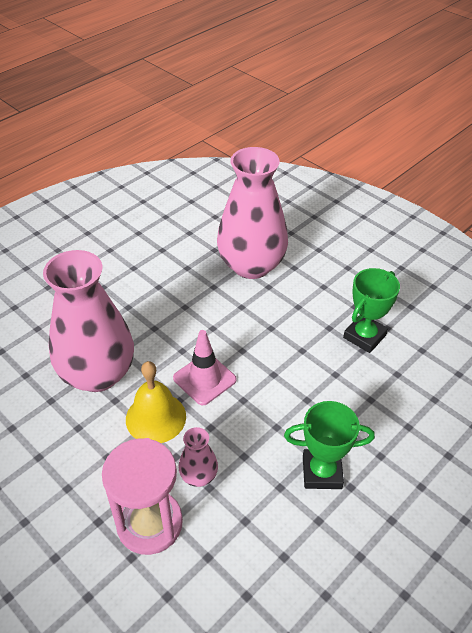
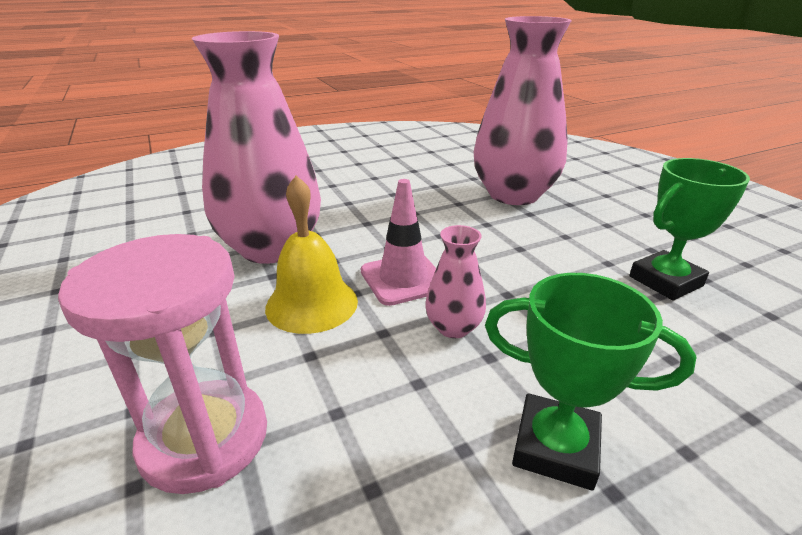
camera: 20 degrees right, 15 degrees down
(198, 476) = (329, 390): pink vase -> pink vase (453, 327)

